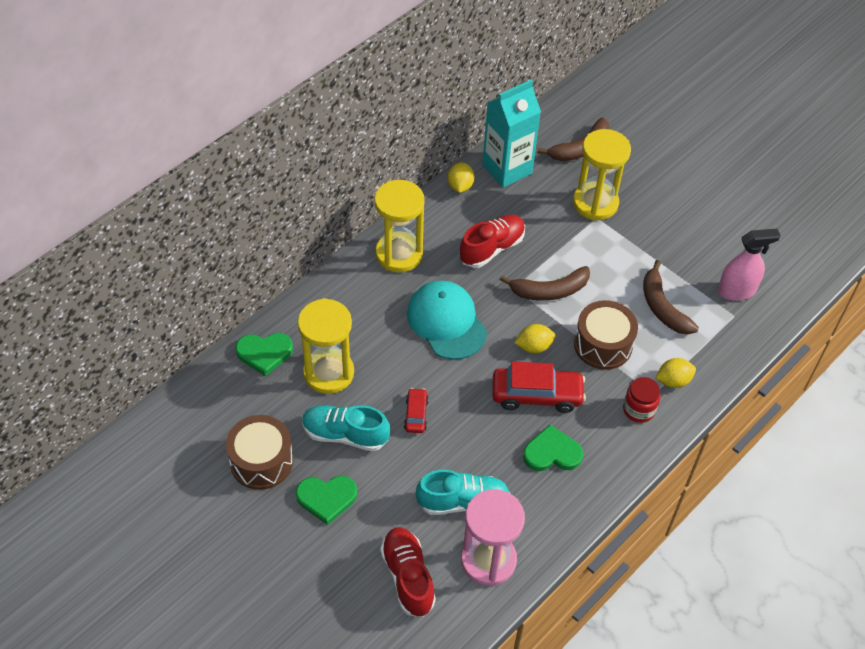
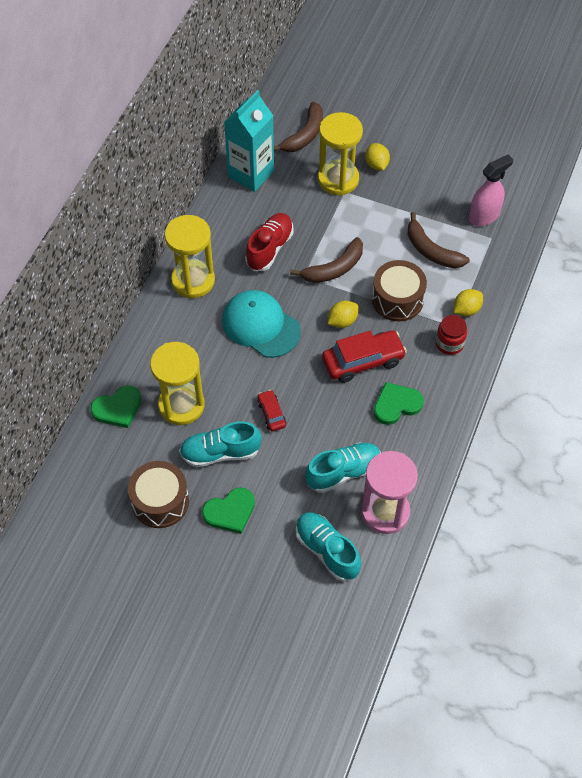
camera: 20 degrees left, 5 degrees up
(408, 577) = (327, 550): red shoe -> turquoise shoe
(460, 186) = (217, 202): yellow lemon -> yellow lemon (376, 164)

